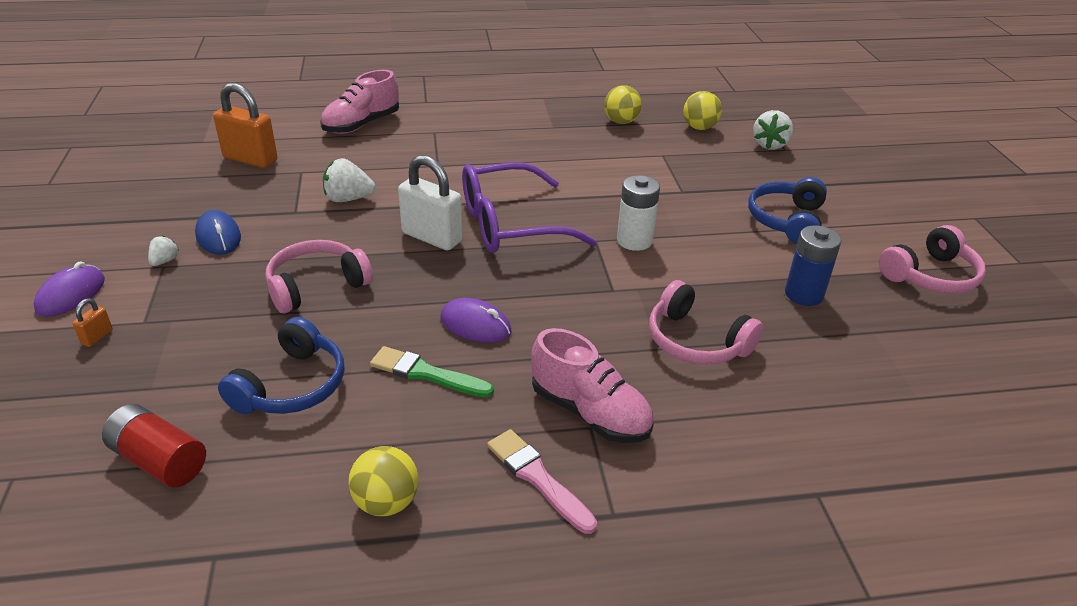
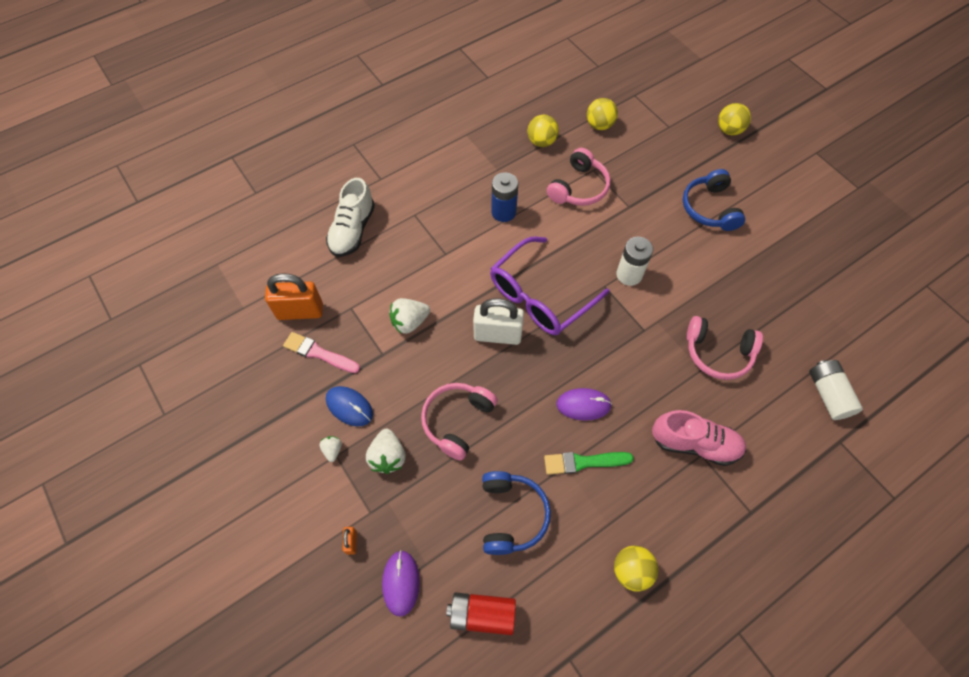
camera: 25 degrees left, 25 degrees up
(71, 295) = (296, 515): purple mouse -> purple mouse (401, 583)
(361, 124) = (352, 230): pink shoe -> white shoe
(538, 478) = (698, 508): pink brush -> pink brush (319, 353)
(770, 145) = (656, 125): white strawberry -> white strawberry (388, 456)
(804, 294) = (755, 278): blue battery -> blue battery (503, 212)
(833, 437) = (828, 394): none -> white battery
(862, 170) = (729, 130): none -> yellow ball
(930, 276) = (816, 225): pink headphones -> pink headphones (579, 188)

